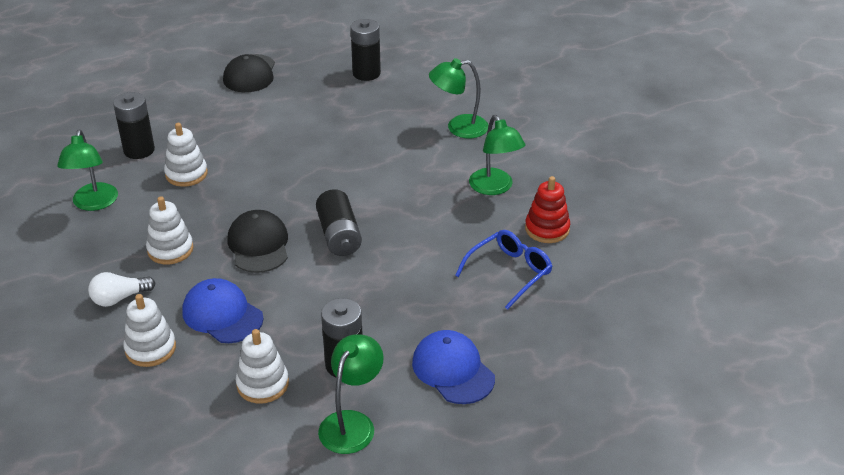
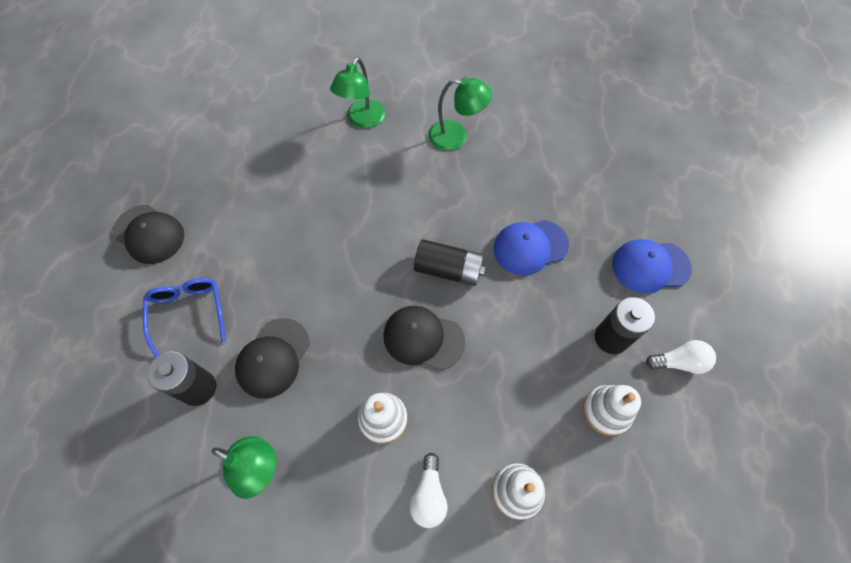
camera: 60 degrees left, 25 degrees up
(186, 174) = (273, 358): white stacking toy -> black cap
(222, 314) = (502, 408): blue cap -> blue cap (530, 247)
(352, 423) = (679, 362): green lamp -> white light bulb
(366, 73) = (231, 144): black battery -> none
(509, 272) = (561, 178): blue glasses -> blue glasses (188, 313)
(547, 229) = (525, 131): red stacking toy -> none

